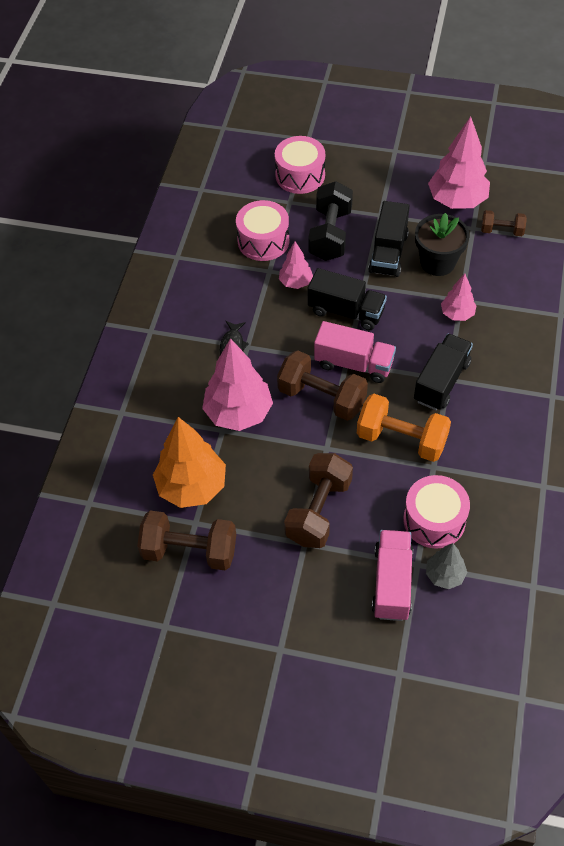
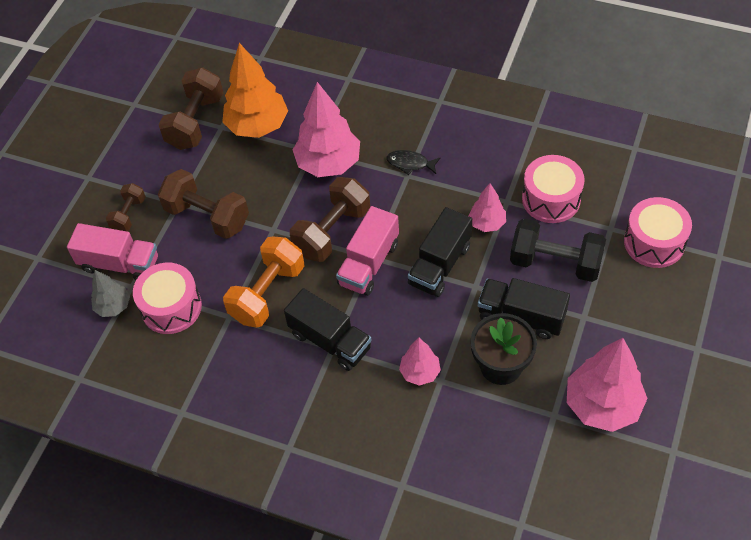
camera: 100 degrees right, 0 degrees up
(502, 231) = (546, 447): brown dumbbell -> brown dumbbell (129, 214)

